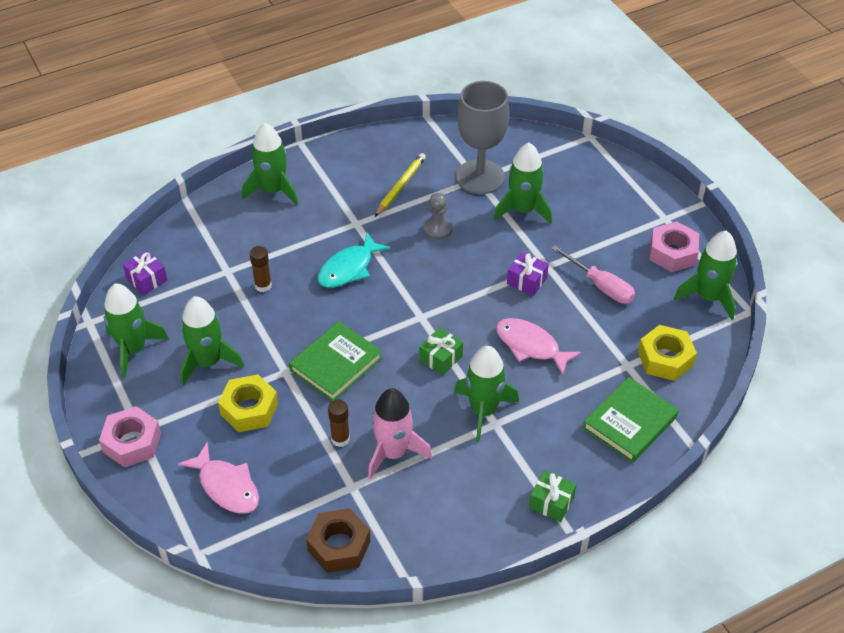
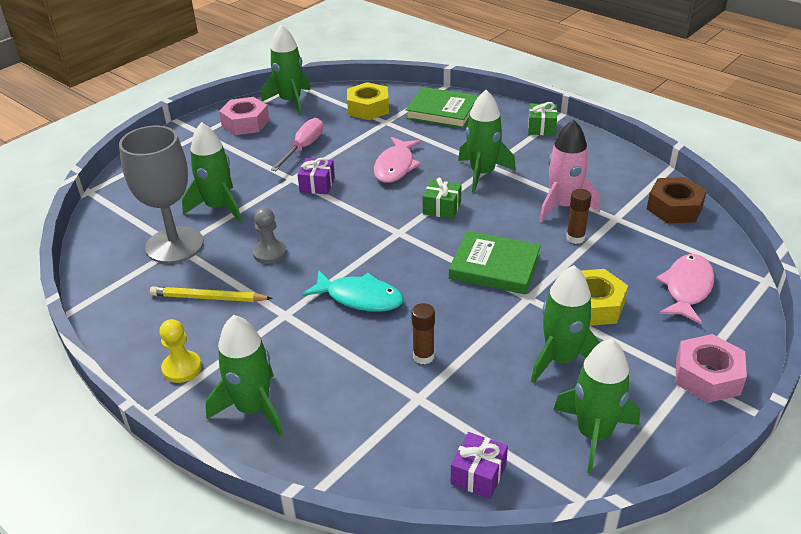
camera: 110 degrees left, 10 degrees down
(333, 163) = (182, 368): none -> yellow pawn

